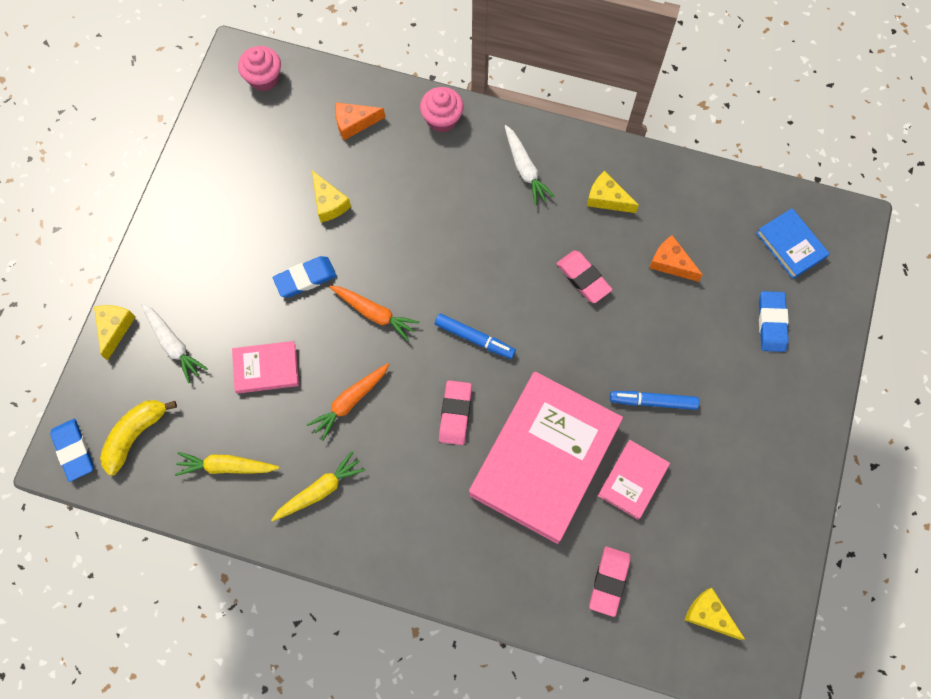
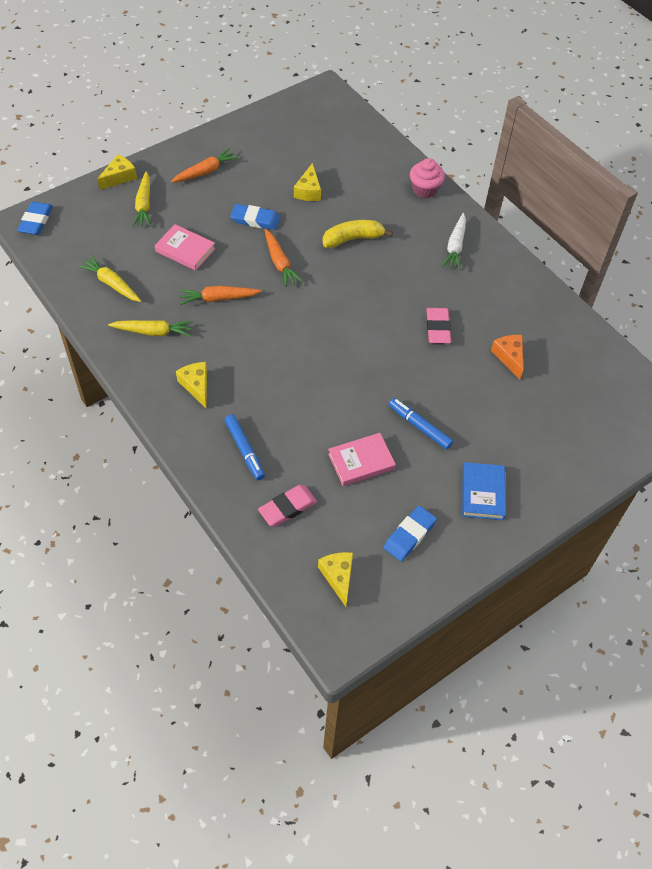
camera: 35 degrees right, 15 degrees down
(135, 435) = (77, 235): yellow banana -> yellow banana (353, 239)
(173, 345) = (144, 205): white carrot -> yellow carrot
(201, 254) = (205, 171): none -> orange carrot
(264, 78) = (331, 108): pink cupcake -> none
(354, 123) = (365, 160): orange cheese -> none
(455, 413) = (278, 347): pink eraser -> none
(474, 338) = (331, 315): blue marker -> blue marker (244, 450)
(544, 458) = (312, 409): pink book -> none
(607, 198) = (497, 295): yellow cheese -> yellow cheese (196, 386)
(771, 323) = (553, 437): blue eraser -> blue eraser (409, 535)
(791, 245) = (611, 401): blue book -> blue book (483, 493)

